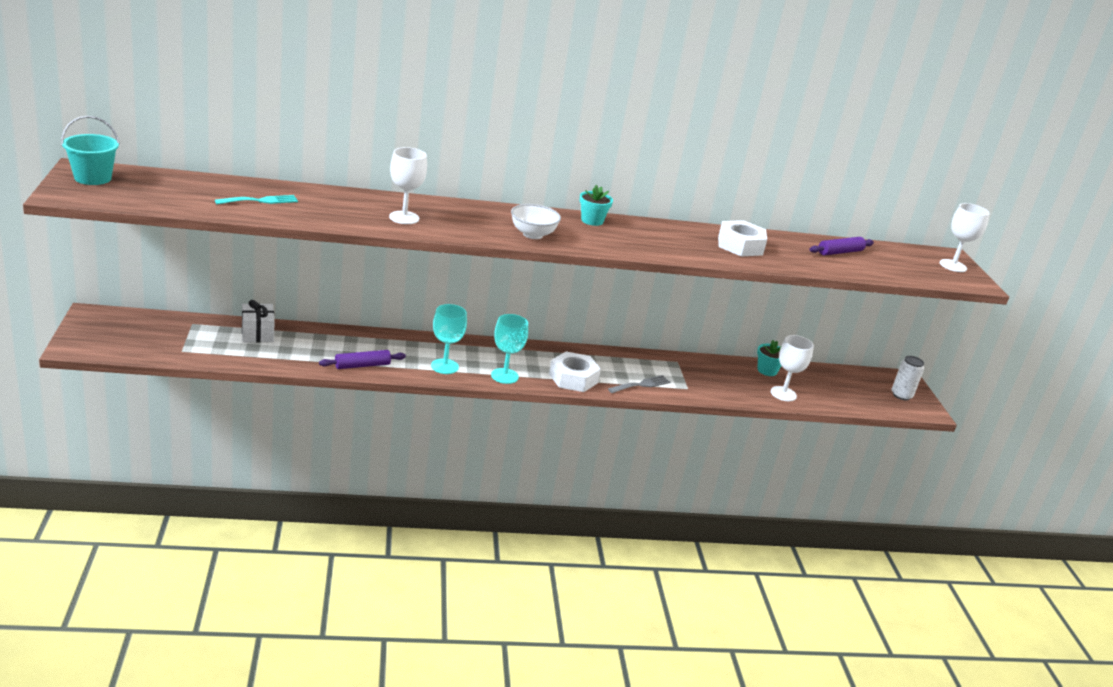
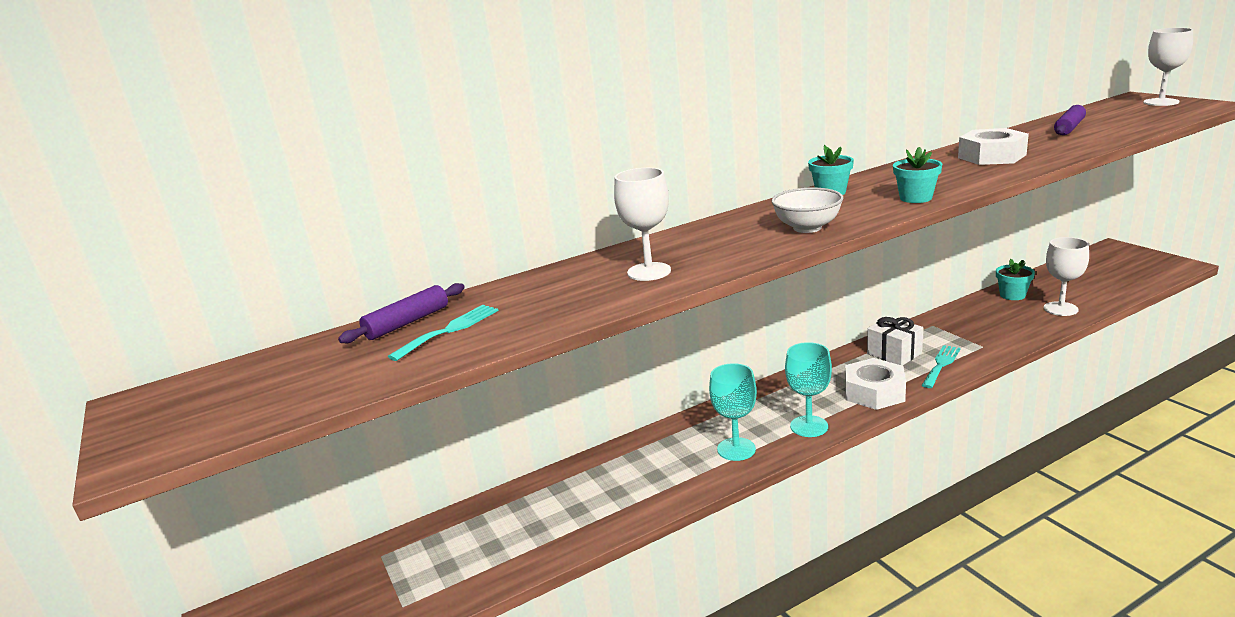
camera: 15 degrees left, 5 degrees down
(93, 178) = (166, 408): turquoise bucket -> none
(257, 333) = (479, 524): white gift -> white gift (894, 353)
(362, 365) = (648, 498): purple rolling pin -> purple rolling pin (407, 322)
(630, 247) = (915, 198): none -> turquoise flower pot
(641, 385) = (941, 365): grey fork -> turquoise fork
(901, 395) = (1139, 263): white can -> none

